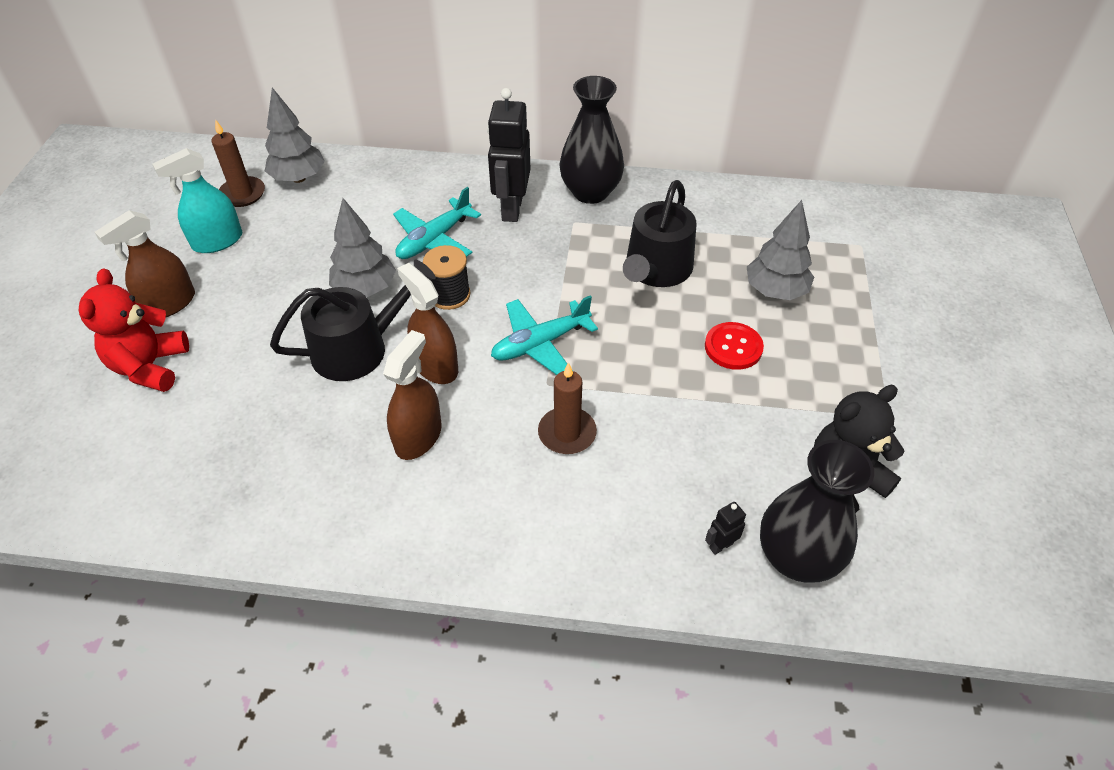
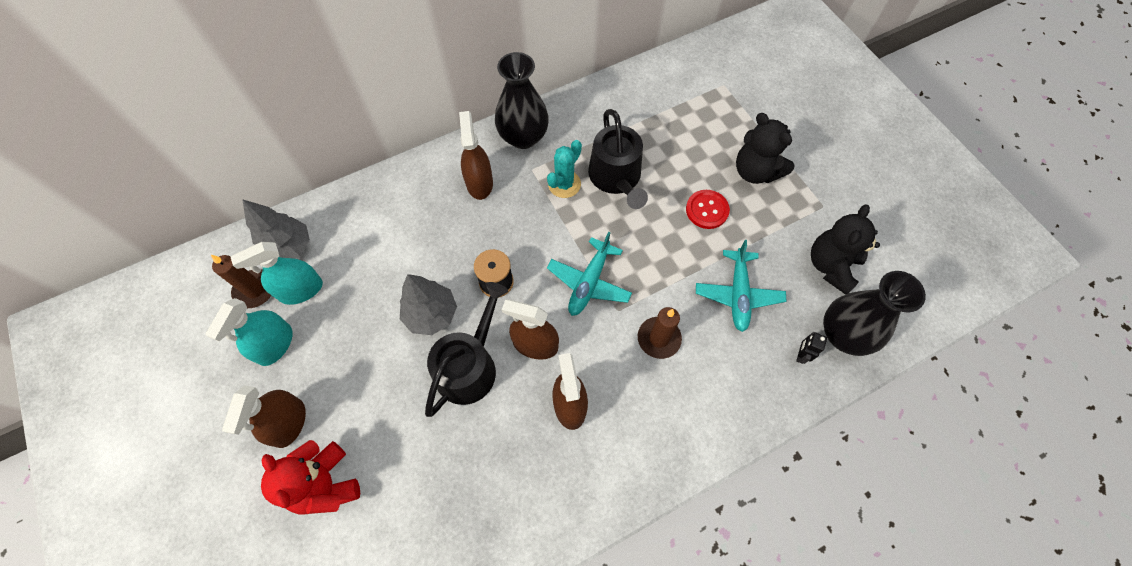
camera: 35 degrees left, 15 degrees up
(277, 213) = (301, 290): none -> turquoise spray bottle
(434, 240) = (446, 242): turquoise plane -> turquoise plane (738, 294)
(511, 209) = (479, 183): black robot -> brown spray bottle
(595, 249) = (564, 184): none -> turquoise cactus
(775, 291) = (700, 151): grey tree -> none
(827, 340) = (755, 171): none -> black teddy bear

